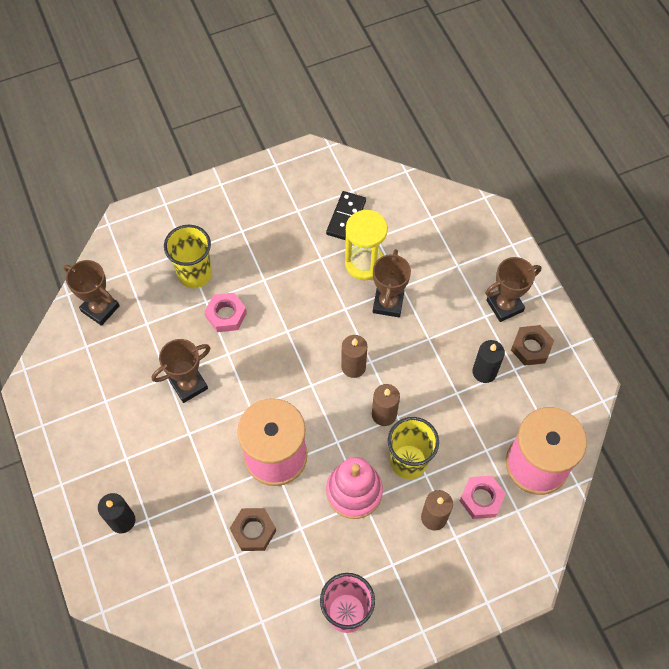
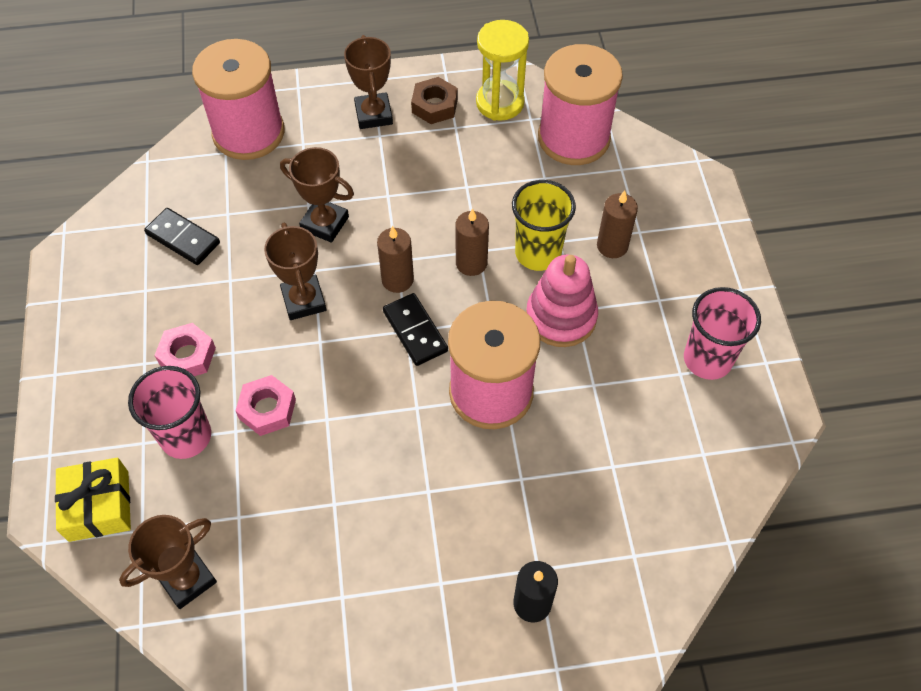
camera: 75 degrees left, 5 degrees down
(137, 243) = (99, 506): none -> yellow gift
(188, 385) = (356, 477): brown trophy -> brown trophy (304, 300)
(195, 274) = (186, 436): yellow cup -> pink cup
(253, 531) = (585, 439): brown nut -> none
(312, 391) = (415, 331): none -> black domino
(364, 263) = (259, 235): yellow hourglass -> yellow hourglass (500, 103)
(454, 226) = (248, 133): none -> pink spool
(481, 499) = (600, 197): pink nut -> pink nut (187, 356)
(484, 372) = (449, 154): black candle -> none

